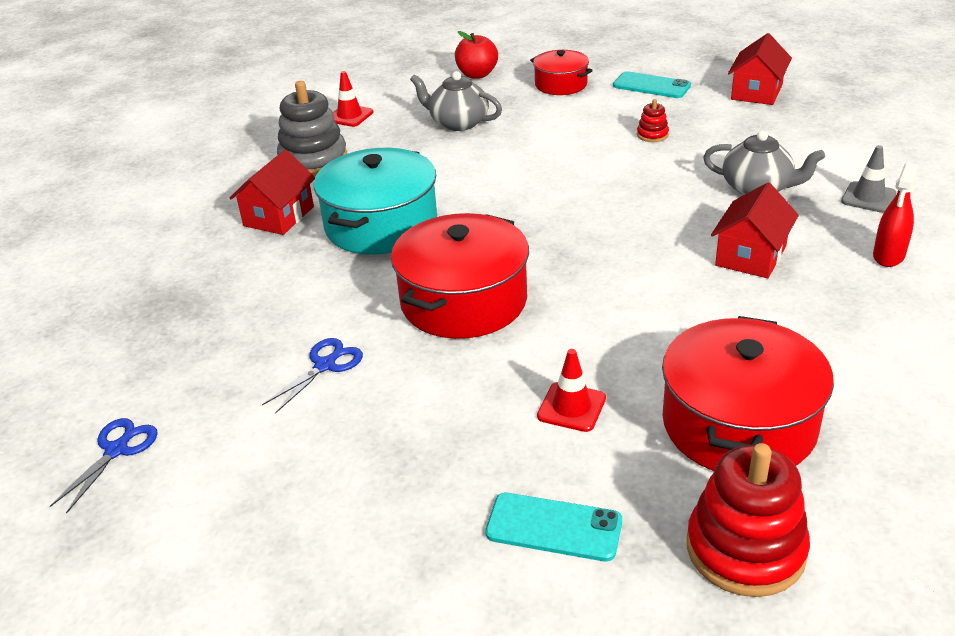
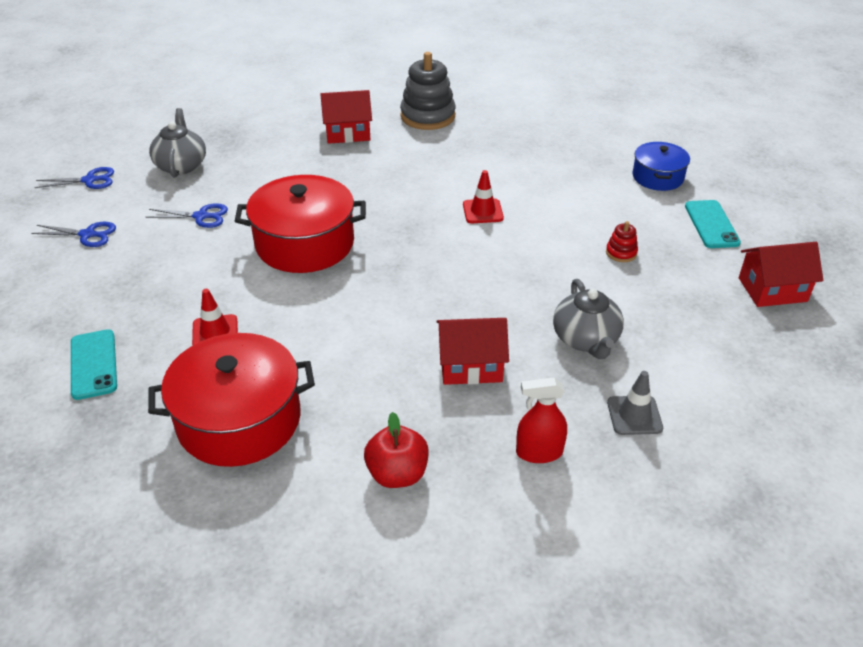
camera: 55 degrees right, 5 degrees up
(255, 478) = (87, 235): none -> blue scissors
(349, 116) = (502, 105): red traffic cone -> red traffic cone (483, 211)
(381, 225) = (370, 175): turquoise pot -> none
(458, 123) = (540, 152): grey teapot -> grey teapot (181, 165)
(477, 74) = (627, 132): red apple -> red apple (397, 474)
(561, 84) = (658, 177): red pot -> blue pot
(745, 549) = (107, 459): red stacking toy -> none

